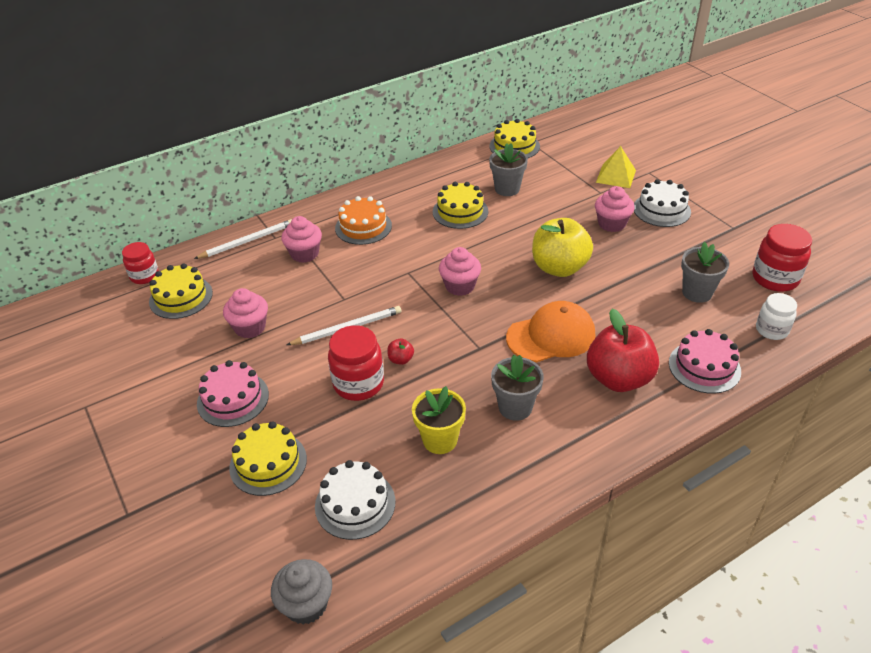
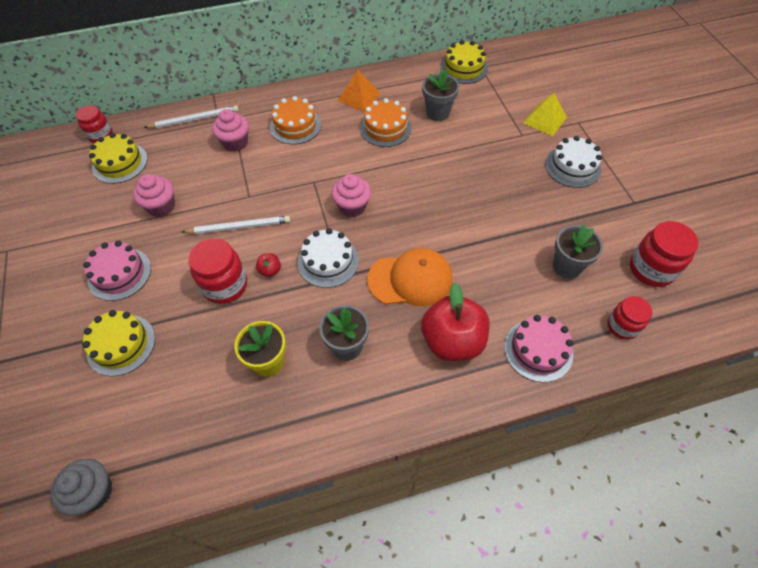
camera: 15 degrees right, 15 degrees up
(355, 504) = (172, 405): white cake -> white cake (328, 261)
(418, 189) = (359, 97): none -> orange pyramid
(460, 211) = (385, 128): yellow cake -> orange cake
(559, 268) = (449, 208): yellow apple -> none
(611, 224) = (518, 172): pink cupcake -> none
(771, 330) = (622, 326): white jar -> red jar

